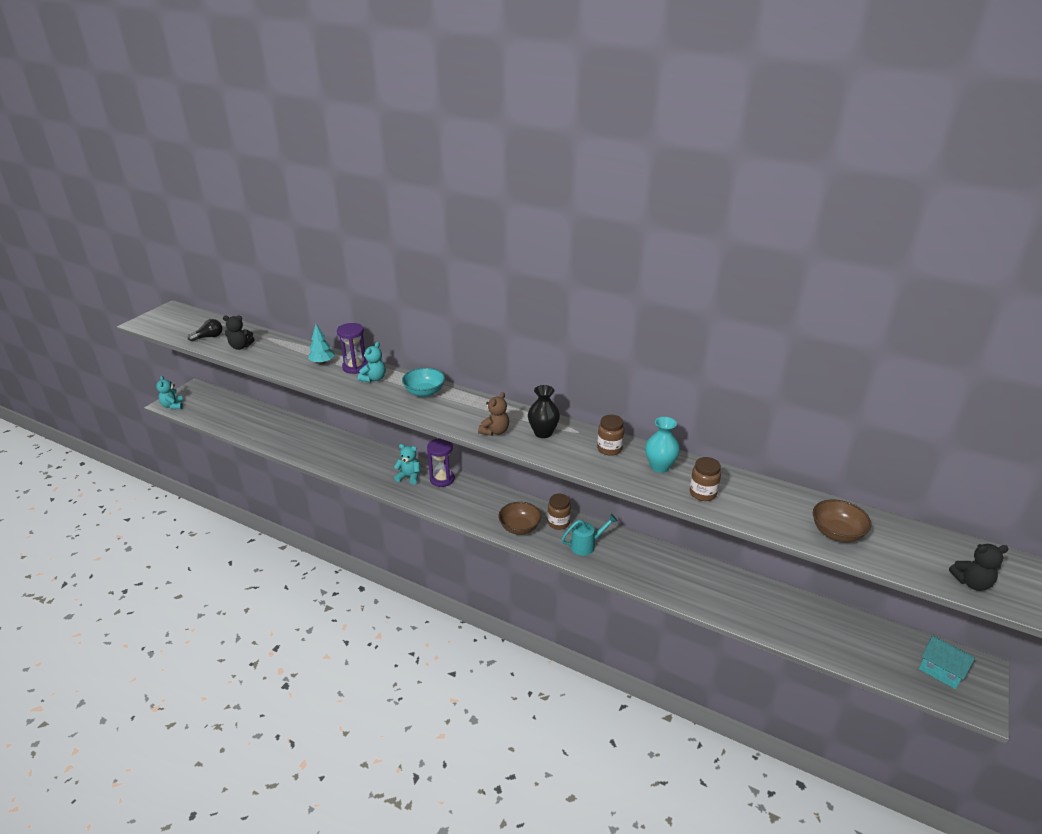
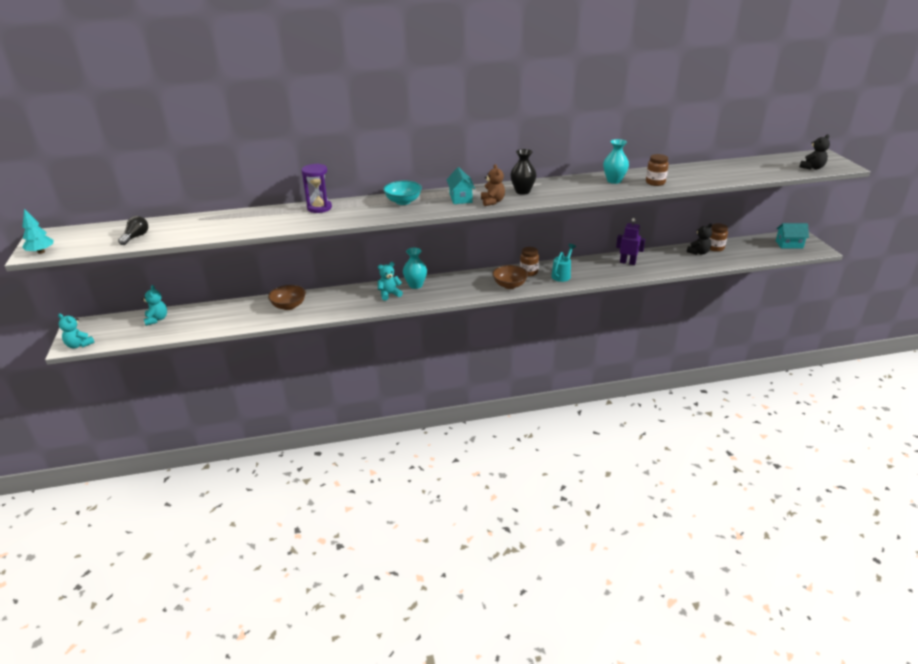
camera: 40 degrees left, 0 degrees up
(240, 347) = (185, 232): black teddy bear -> black teddy bear (698, 252)
(322, 362) = (285, 215): turquoise tree -> turquoise tree (41, 252)
(374, 379) = (349, 208): turquoise teddy bear -> turquoise teddy bear (157, 319)
(442, 479) = (415, 285): purple hourglass -> turquoise vase
(475, 412) = (460, 198): none -> turquoise house
(609, 449) = (573, 184): brown jar -> brown jar (715, 248)
(679, 571) = (627, 262): none -> purple robot
(836, 533) = (737, 173): brown bowl -> brown bowl (289, 306)

